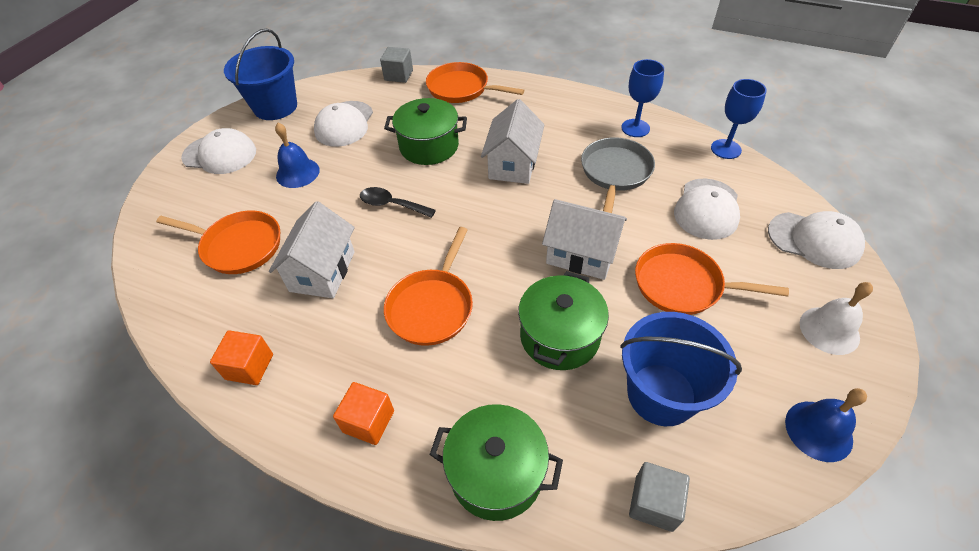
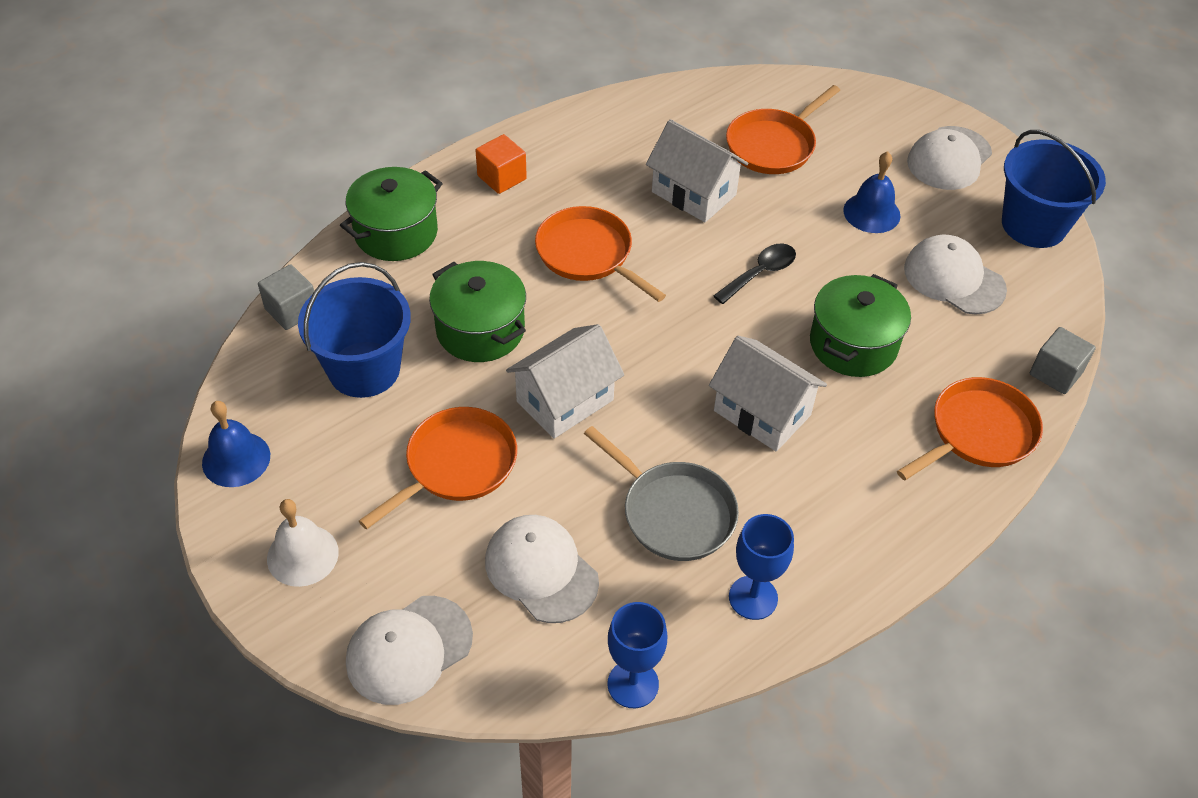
camera: 115 degrees right, 0 degrees up
(249, 367) = (612, 125): orange cube -> none

